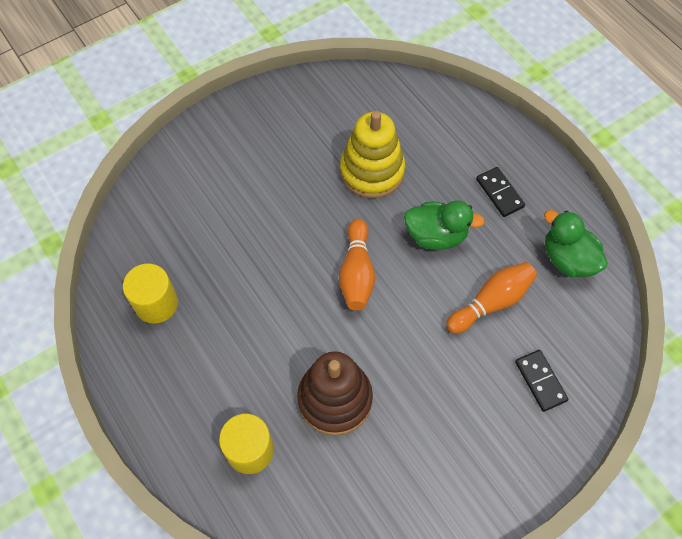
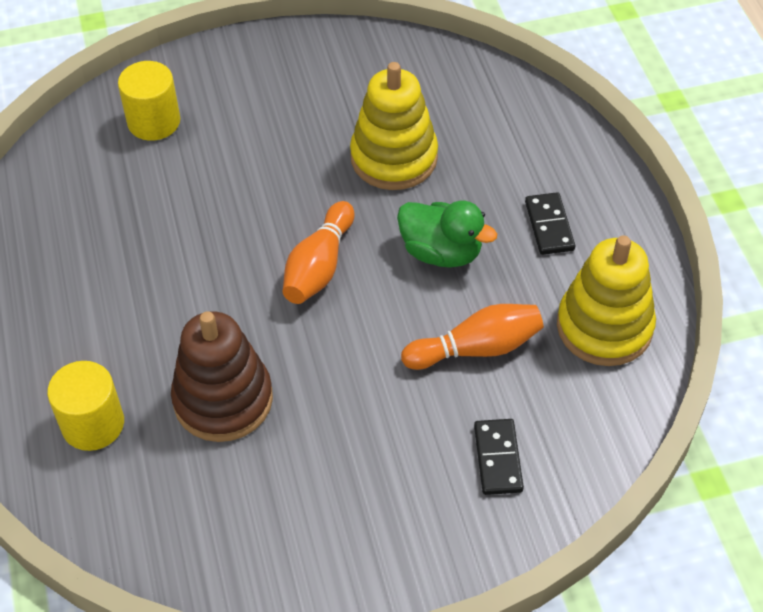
camera: 20 degrees right, 10 degrees down
(156, 303) = (60, 232): yellow cylinder -> yellow cylinder (154, 122)
(567, 259) = (604, 327): green duck -> yellow stacking toy

